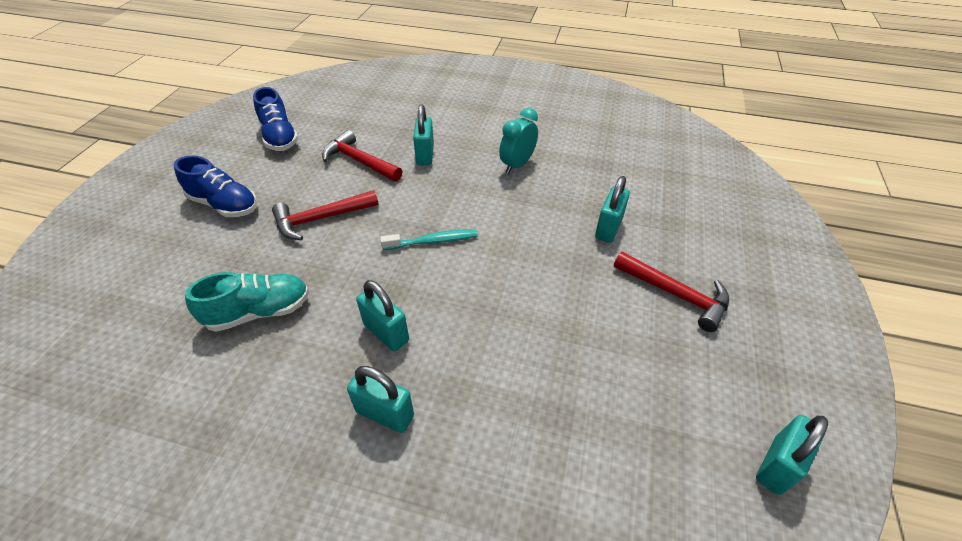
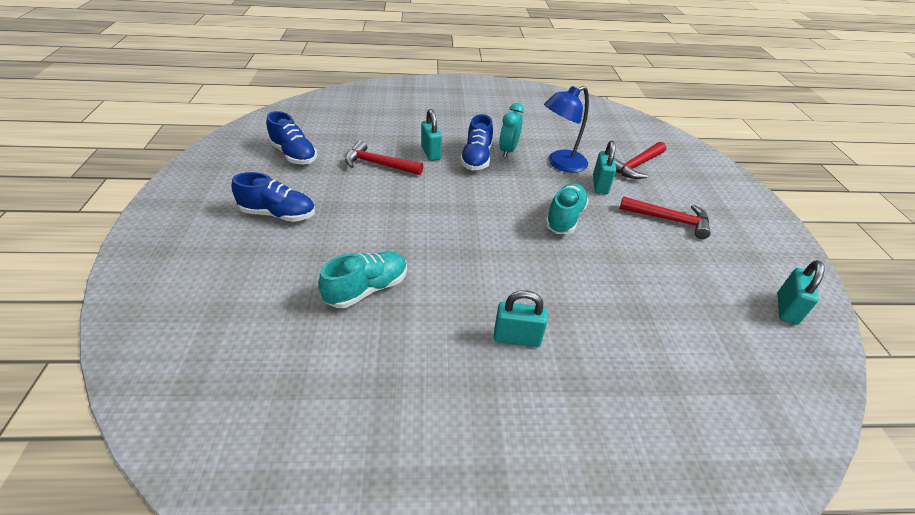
camera: 20 degrees left, 5 degrees down
(321, 219) = (374, 212): red hammer -> red hammer (636, 166)
(386, 332) = (482, 283): turquoise padlock -> none
(433, 241) = (477, 213): turquoise toothbrush -> none
(473, 169) = (476, 158): none -> blue shoe
(535, 266) = (564, 218): none -> turquoise shoe
(573, 192) = (560, 164): none -> blue lamp

